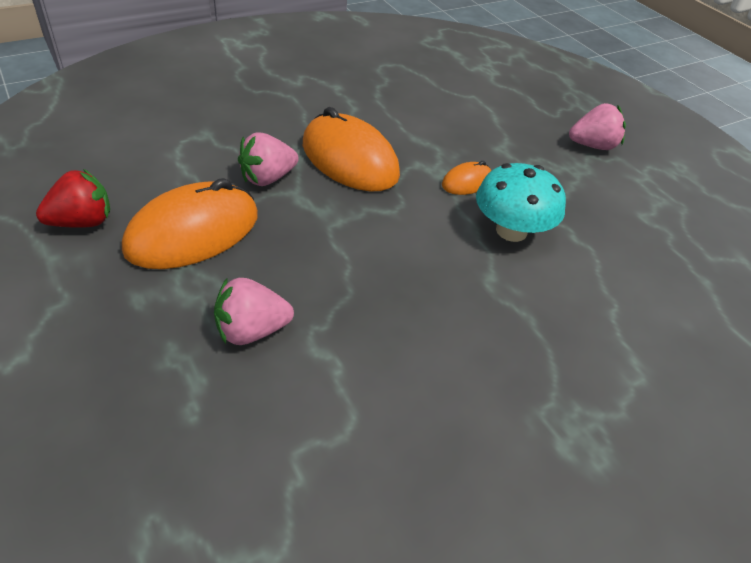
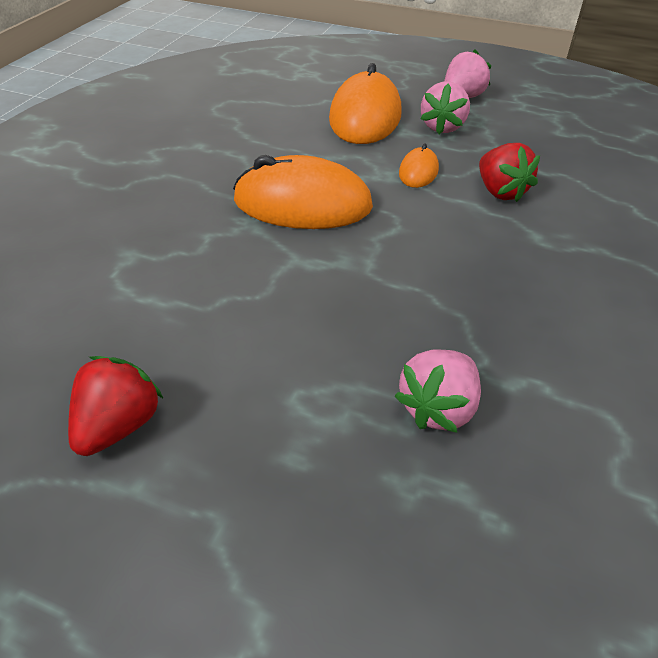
camera: 35 degrees left, 0 degrees up
(193, 232) = (255, 356): orange mouse -> orange mouse (365, 117)
(267, 178) = (253, 261): pink strawberry -> pink strawberry (442, 127)
(511, 231) = (500, 192): turquoise mushroom -> red strawberry

